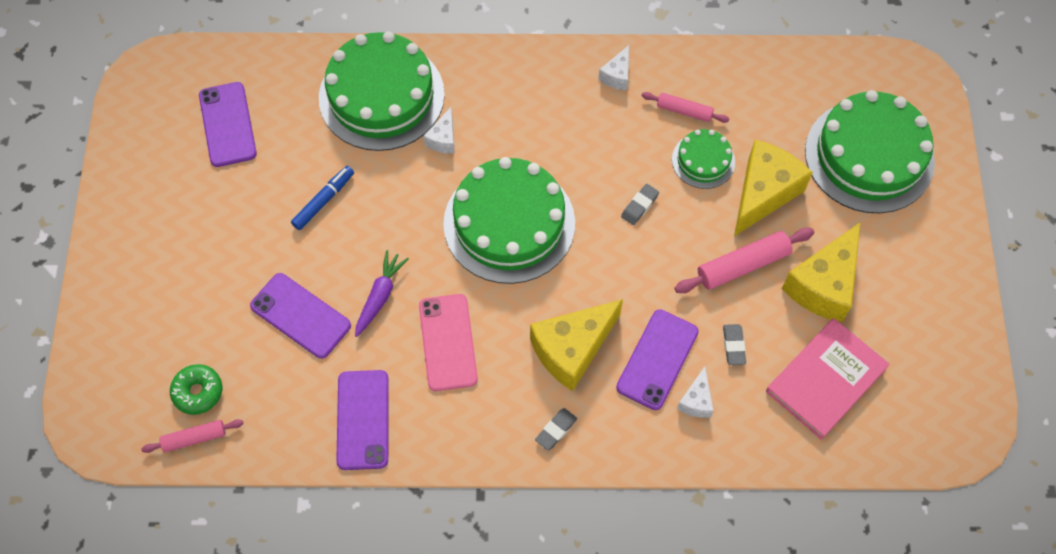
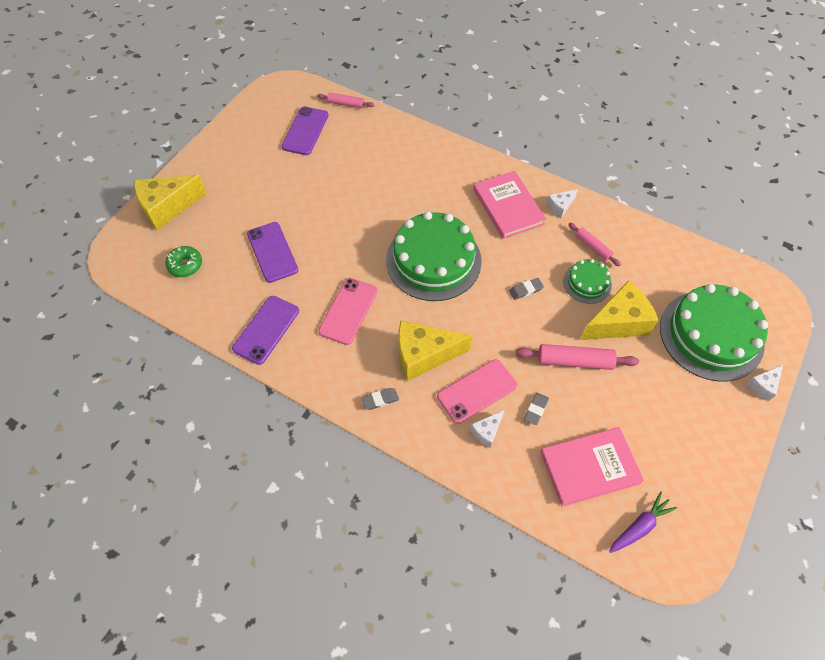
camera: 30 degrees right, 5 degrees down
(194, 438) = (165, 289): pink rolling pin -> pink rolling pin (346, 104)
(324, 201) = (330, 195): blue marker -> none
(380, 296) = (326, 264): purple carrot -> purple carrot (639, 526)
(381, 96) = (404, 154): green cake -> none
(443, 139) = (425, 194): white cheese -> white cheese (762, 386)
(555, 106) = (508, 207): none -> pink book
(657, 359) = (477, 391): purple phone -> pink phone
(823, 285) = (626, 403): yellow cheese -> yellow cheese (168, 207)

